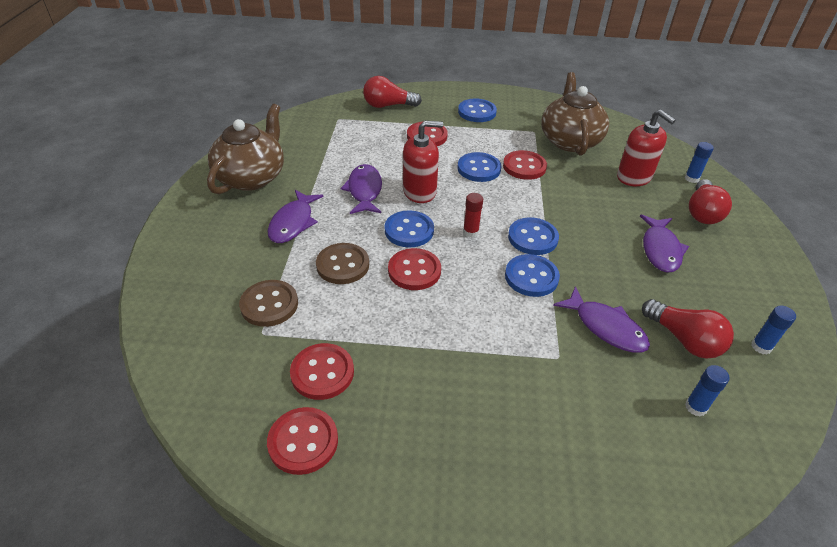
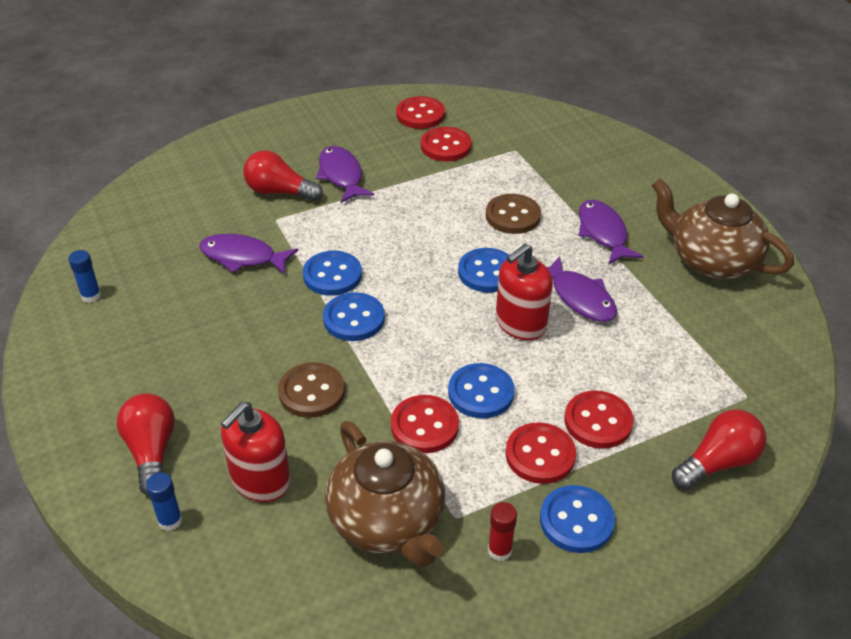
camera: 150 degrees right, 0 degrees up
(252, 177) = (711, 260): brown teapot -> brown teapot turned 135 degrees clockwise
(269, 304) = (533, 167): brown button -> brown button (311, 392)
(414, 271) = (446, 236): red button -> red button (540, 455)
(470, 232) = (424, 297): red glue stick -> red glue stick (499, 550)
(634, 177) = (260, 480): red soap dispenser -> red soap dispenser turned 75 degrees counterclockwise
(660, 250) = (202, 365): purple fish -> purple fish (341, 175)
(684, 339) = (167, 274): red light bulb -> red light bulb (279, 192)
(695, 407) = (154, 226): blue glue stick -> none

